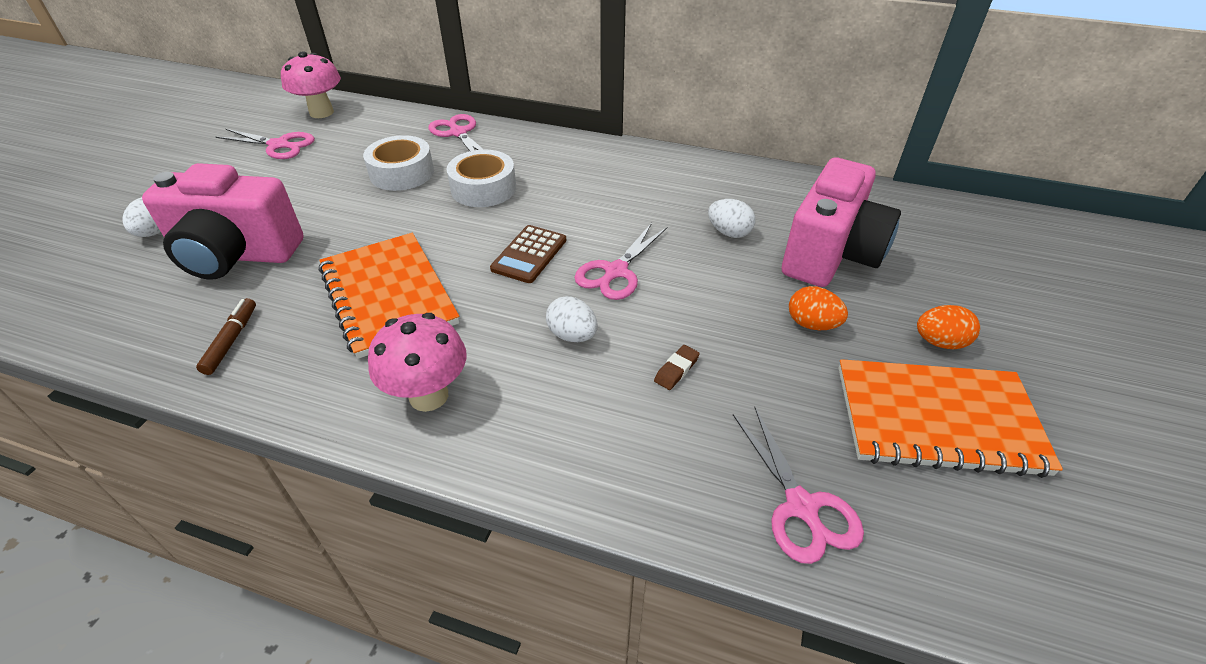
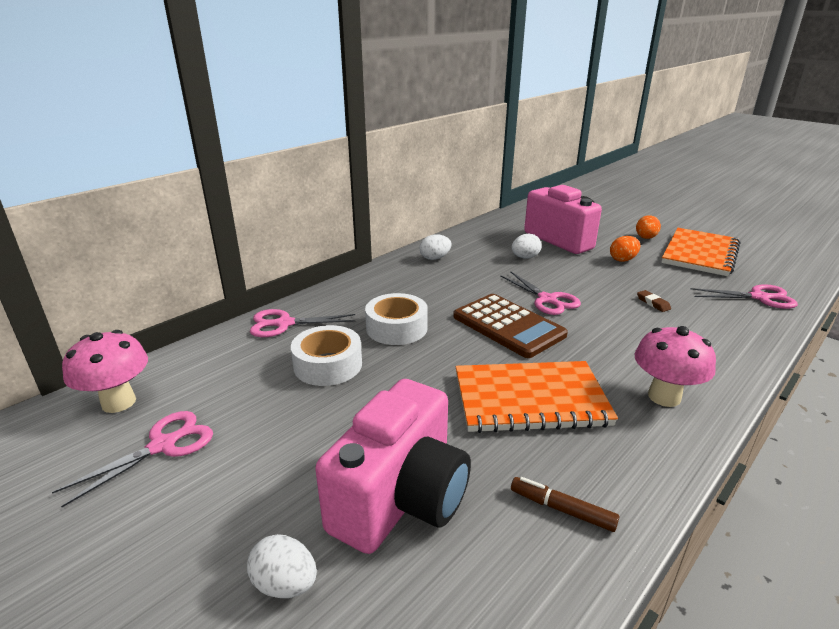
camera: 65 degrees left, 15 degrees down
(529, 254) = (508, 326): brown calculator -> brown calculator, size x1.59
(572, 335) = (611, 328): white egg -> white egg (435, 258)

